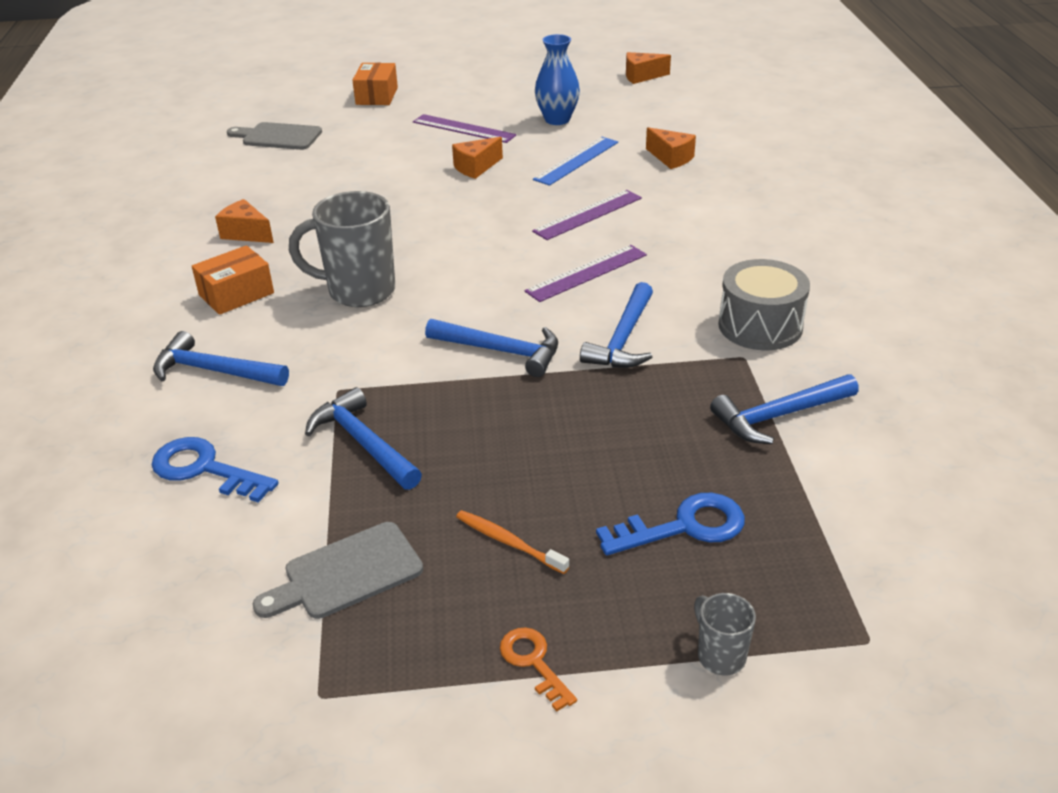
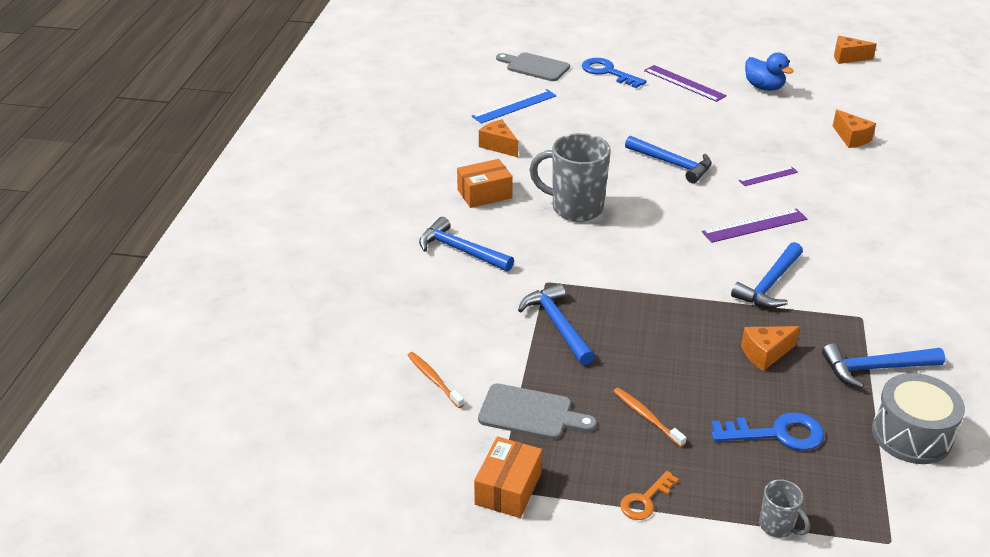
camera: 15 degrees right, 0 degrees up
(200, 556) = (434, 380): none -> orange toothbrush
(204, 469) = (445, 321): blue key -> blue key (608, 72)
(347, 573) = (530, 413): grey cutting board -> grey cutting board turned 150 degrees counterclockwise
(377, 96) = (619, 42): orange box -> orange box (508, 488)
(476, 167) = (686, 120): orange cheese -> orange cheese (765, 354)
(500, 351) = (672, 276): blue hammer -> blue hammer (672, 164)
(533, 662) = (645, 500): orange key -> orange key turned 120 degrees counterclockwise
(557, 120) = (764, 87): blue vase -> blue duck
(576, 161) = (771, 127): blue ruler -> blue ruler (514, 106)
(588, 214) = (768, 176): purple ruler -> purple ruler, size x0.61
(720, 656) = (777, 526): grey mug -> grey mug turned 150 degrees clockwise
(760, 326) = (883, 295): grey drum -> grey drum (911, 435)

